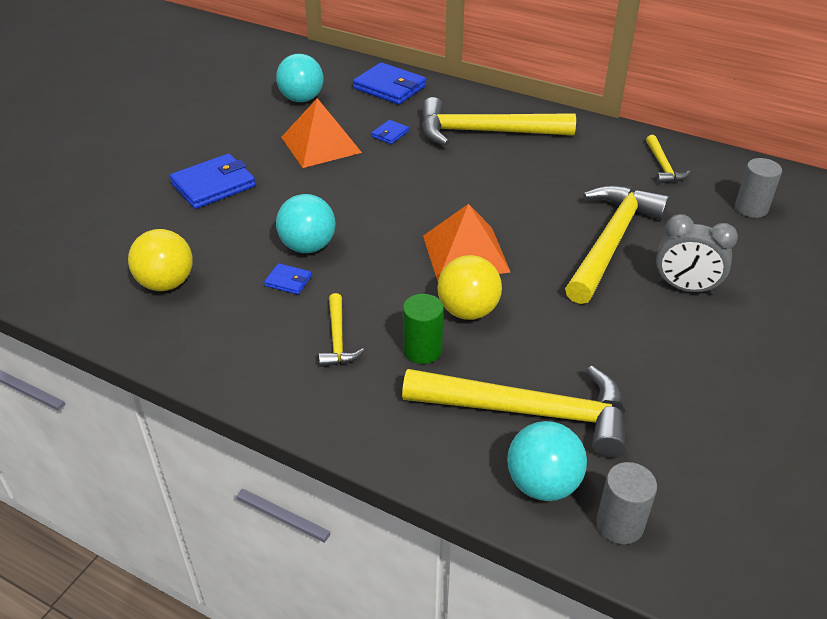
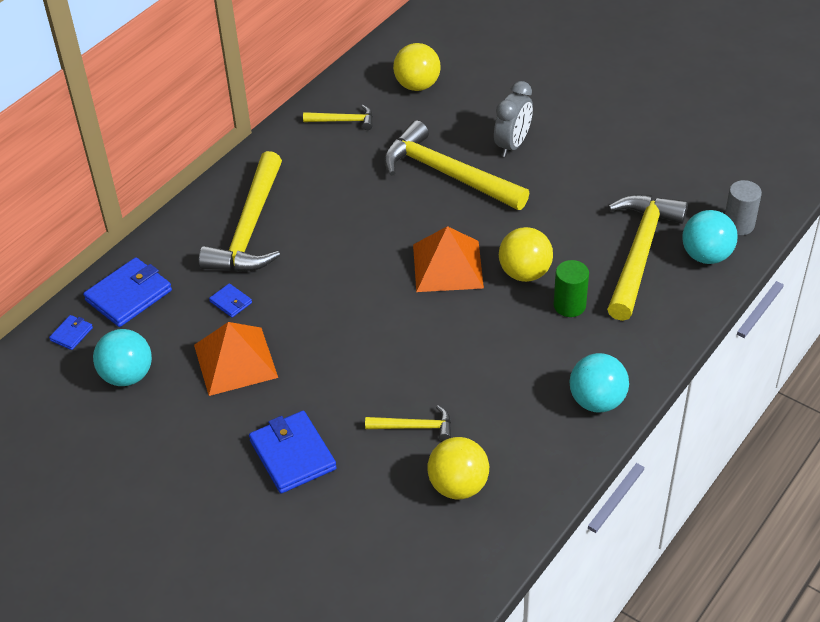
camera: 80 degrees left, 5 degrees up
(288, 281) = (468, 391): blue wallet -> blue wallet (71, 334)
(308, 246) = (418, 375): turquoise ball -> turquoise ball (597, 401)
(337, 339) = (551, 358): yellow hammer -> yellow hammer (415, 427)
(751, 208) = (417, 85): grey cylinder -> yellow ball

